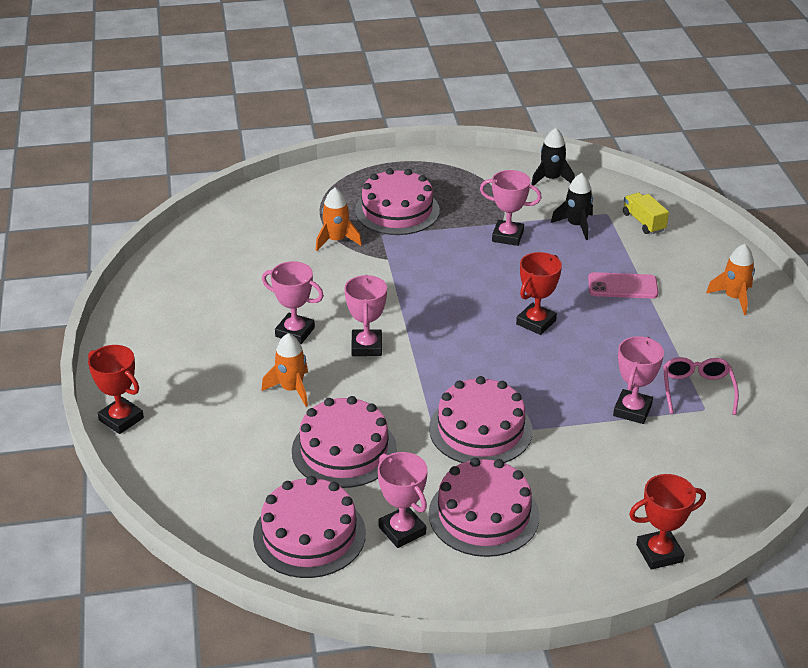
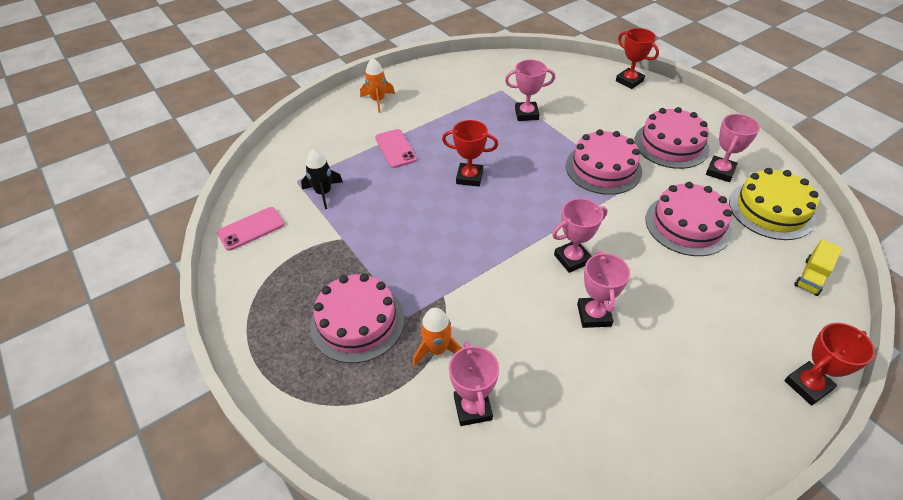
camera: 115 degrees left, 10 degrees up
(121, 419) = (807, 385): red trophy -> red trophy turned 45 degrees clockwise
(291, 389) = (660, 283): orange rocket -> none
(309, 535) = (771, 210): pink cake -> yellow cake
(507, 236) = (362, 228): pink trophy -> pink trophy (473, 408)
(551, 179) = (251, 229): black rocket -> pink phone
(643, 222) = (300, 159): yellow truck -> yellow truck (811, 276)
(697, 390) = (486, 96): pink glasses -> none

